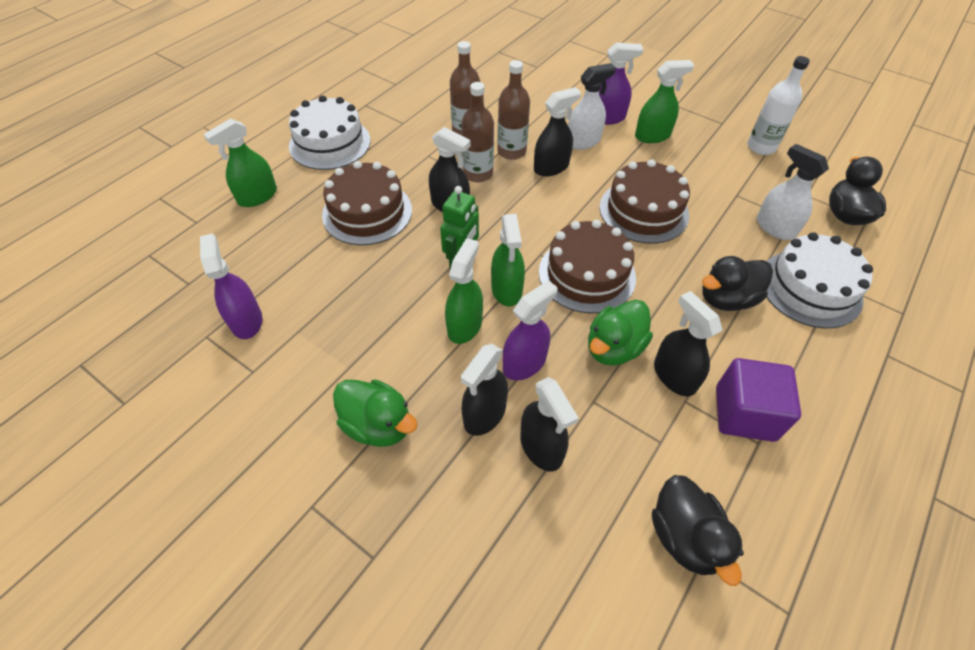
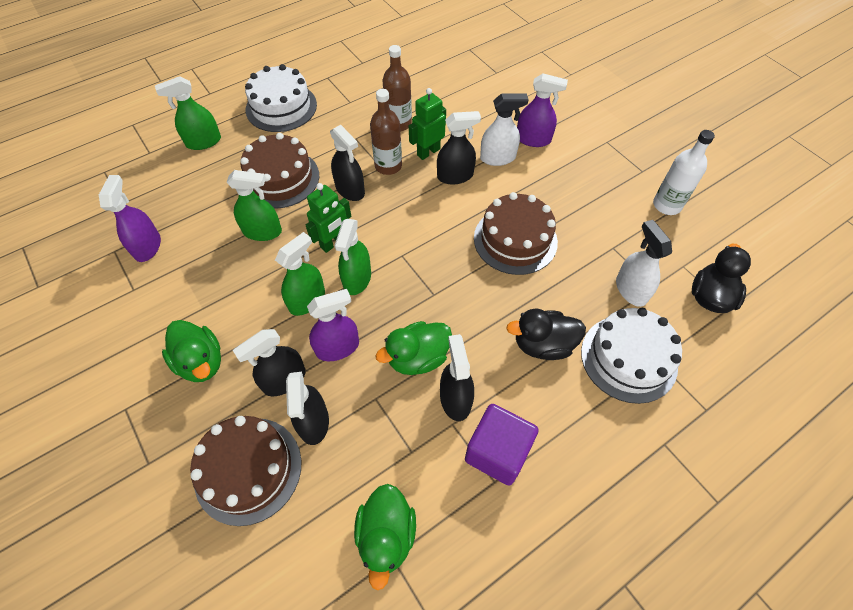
camera: 20 degrees right, 5 degrees up
(511, 151) = (428, 152): brown bottle -> green robot
(587, 274) = (431, 285): brown cake -> brown cake (248, 469)
(652, 136) = (566, 168): green spray bottle -> green spray bottle (262, 231)
(685, 536) = (386, 535): black duck -> green duck

